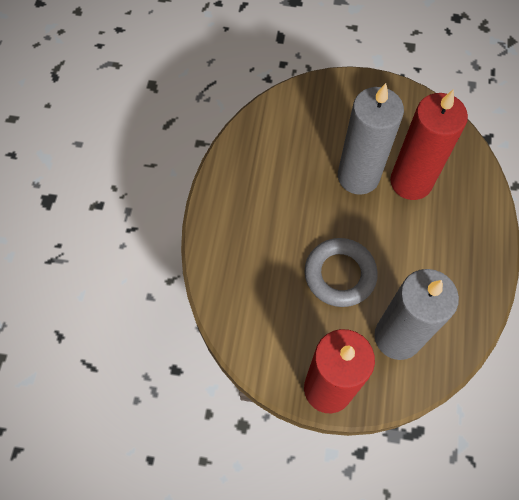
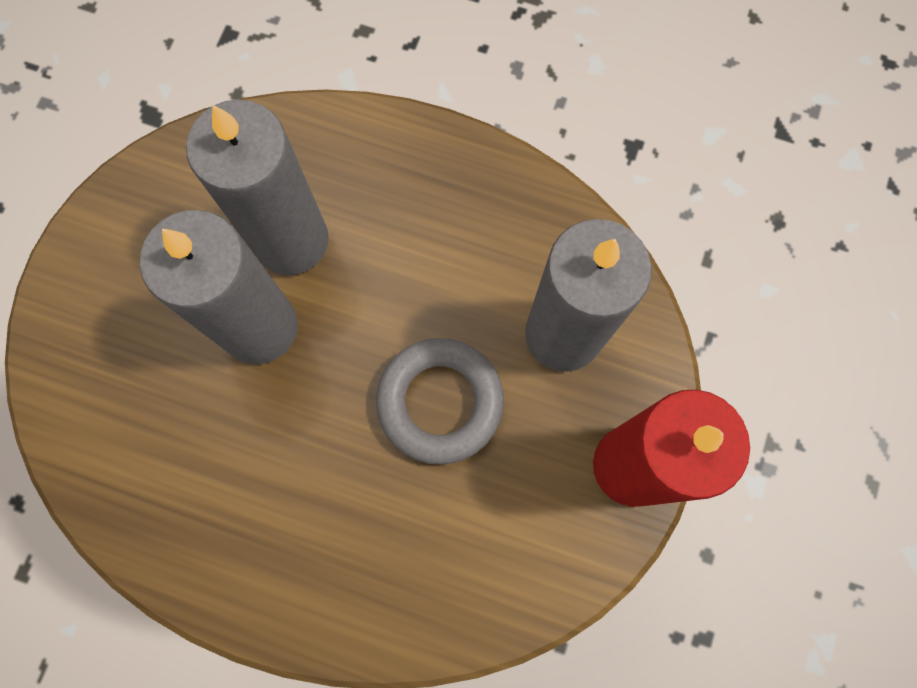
camera: 80 degrees left, 10 degrees up
(411, 182) = (291, 240): red candle -> grey candle

